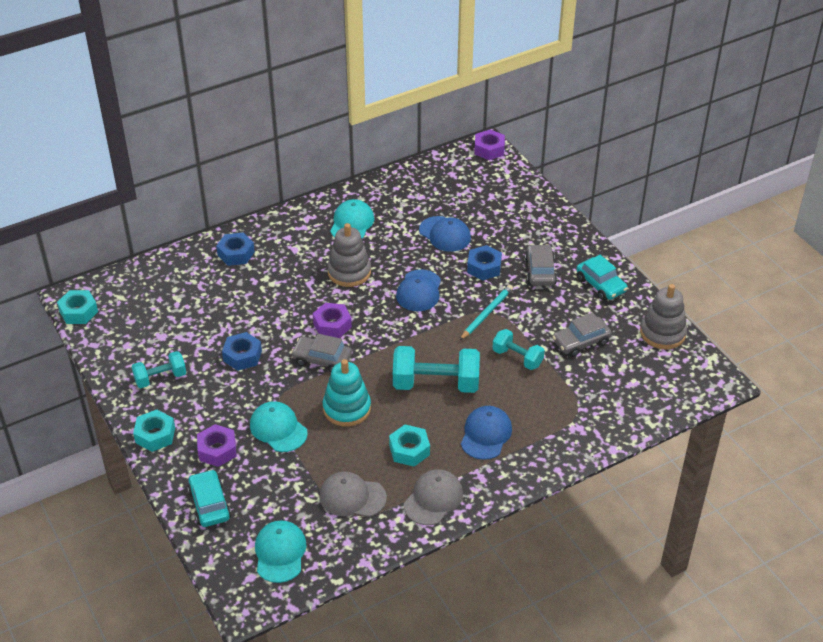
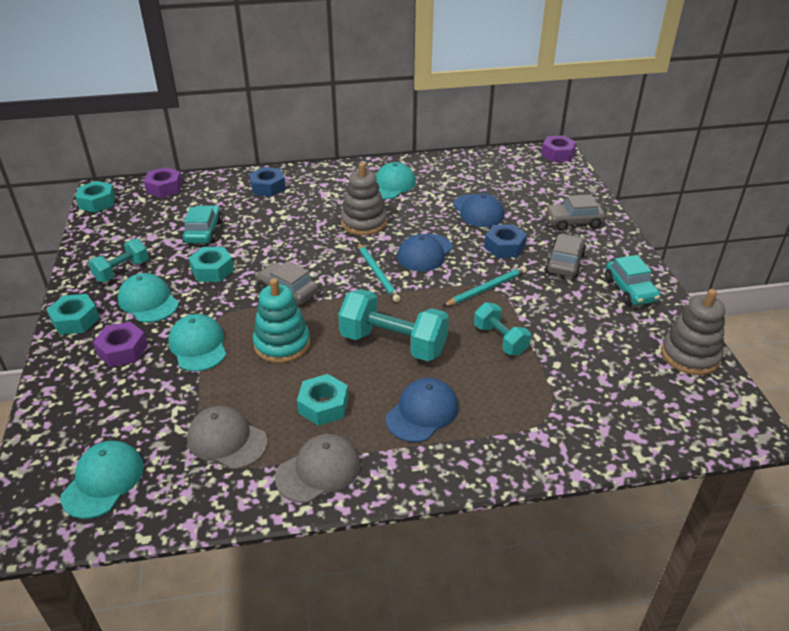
camera: 20 degrees right, 5 degrees down
(160, 378) = (122, 271): turquoise dumbbell -> turquoise dumbbell turned 45 degrees counterclockwise
(207, 401) = (148, 301): none -> turquoise cap
(209, 504) = (72, 403): turquoise car -> turquoise car (203, 232)
(242, 356) = (212, 270): blue nut -> turquoise nut
(332, 325) = (318, 263): purple nut -> purple nut (164, 188)
(390, 322) = (378, 274): none -> turquoise pencil
(581, 342) = (583, 341): grey car -> grey car (573, 222)

